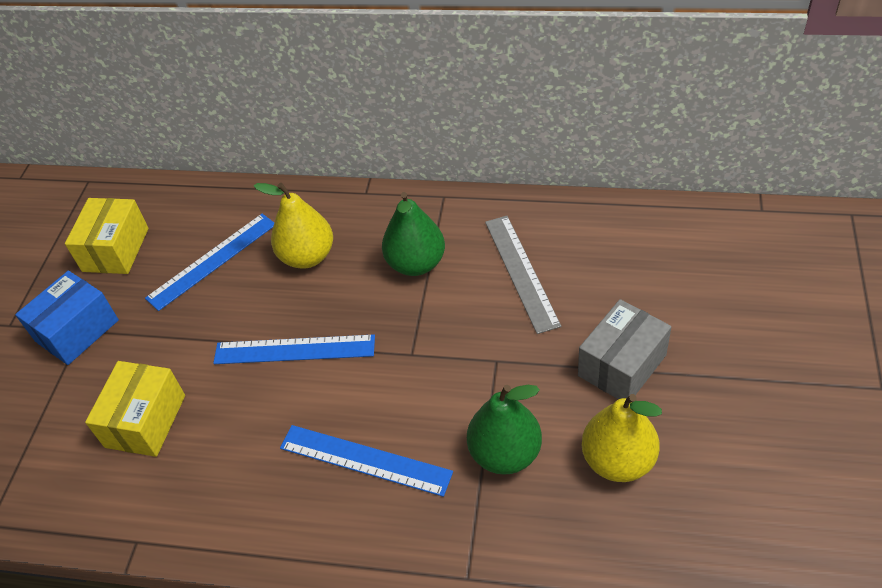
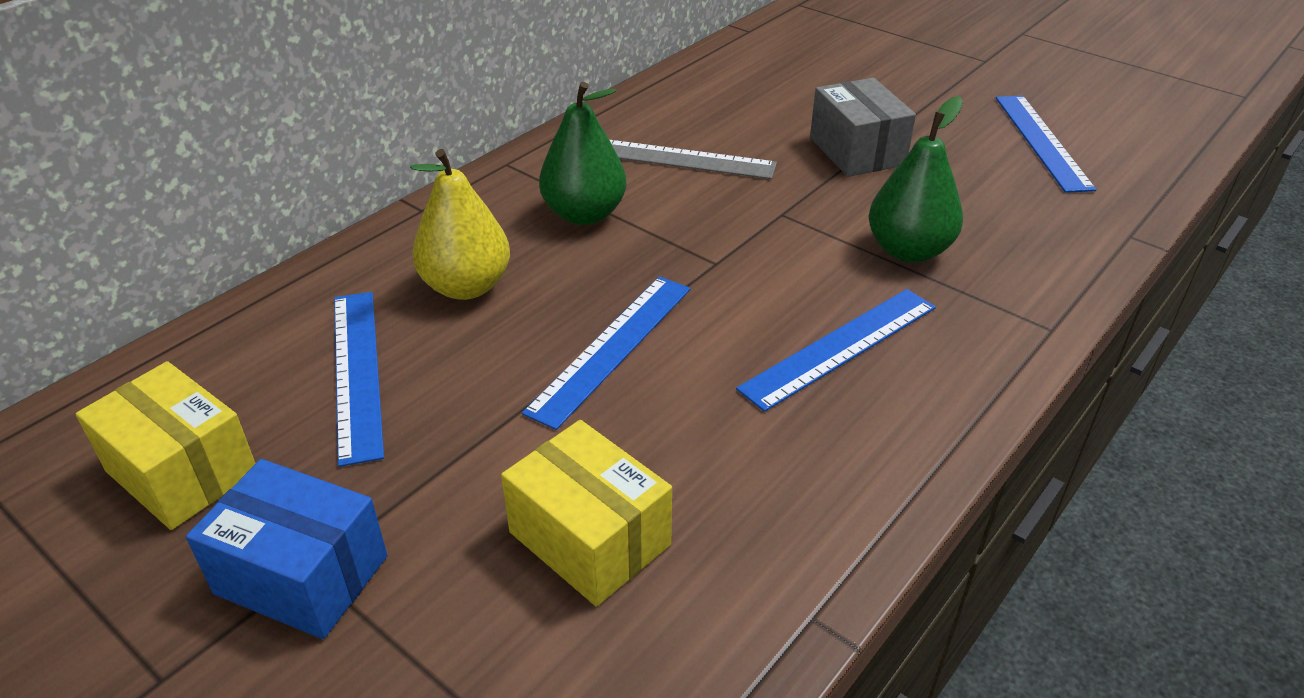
camera: 65 degrees left, 10 degrees down
(77, 331) = (302, 575): blue box -> blue box turned 45 degrees counterclockwise
(618, 460) = (967, 193): yellow pear -> none
(756, 484) = (1041, 141): none -> blue ruler

